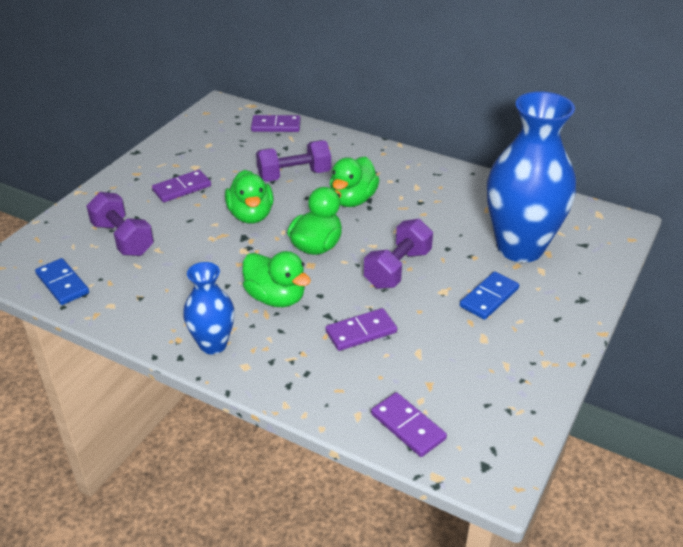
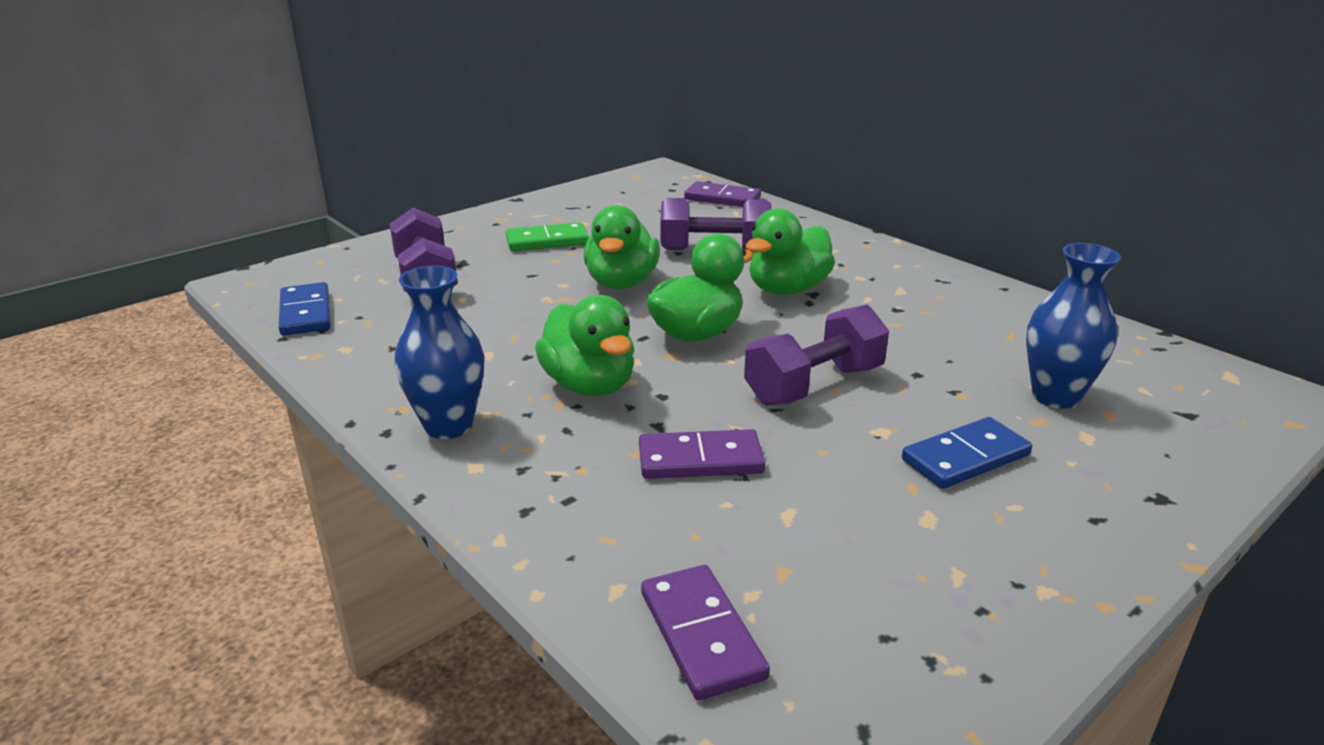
camera: 20 degrees right, 10 degrees down
(182, 188) = (547, 241): purple domino -> green domino
(520, 248) = (1055, 396): blue vase -> blue vase, size x0.52

